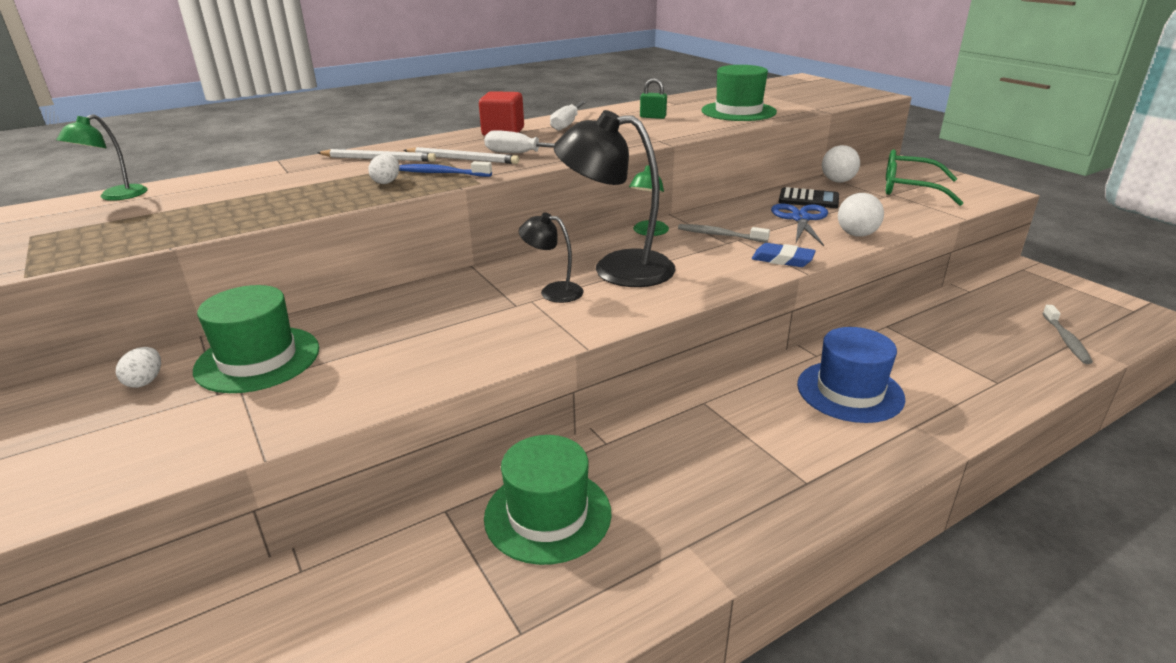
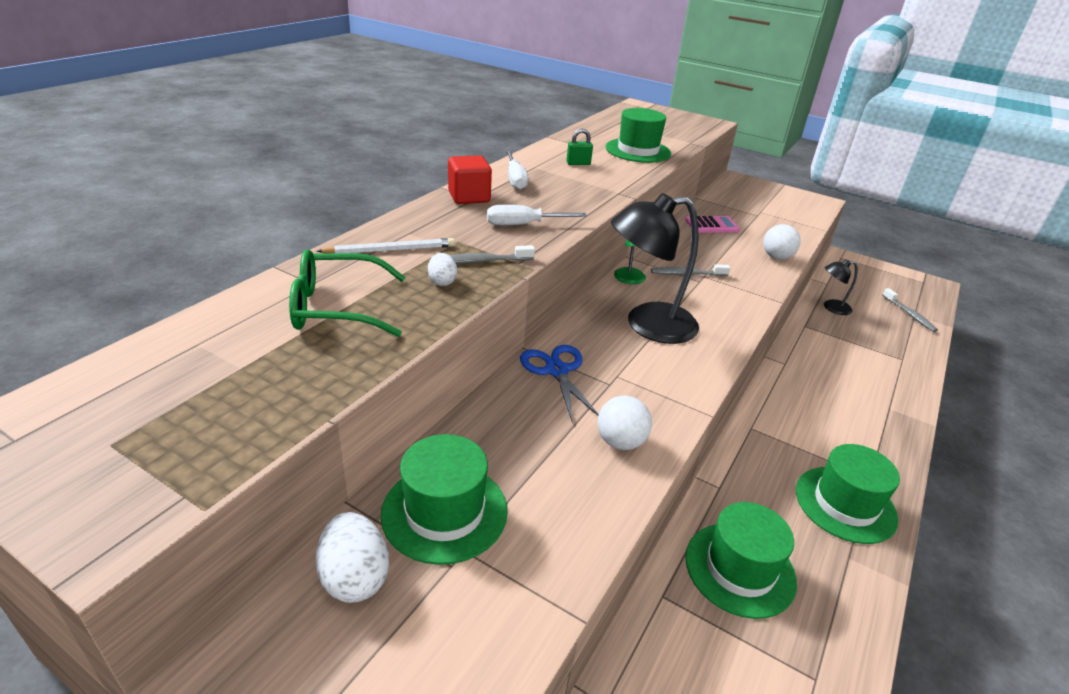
camera: 30 degrees left, 5 degrees up
(115, 196) = (141, 357): green lamp -> none
(145, 381) = (355, 577): white egg -> white egg, size x1.70
(442, 173) = (482, 261): blue toothbrush -> grey toothbrush
(462, 159) = (476, 239): white pencil -> none
(553, 291) = (624, 361): black lamp -> black lamp (831, 308)
(741, 497) = (845, 504): none -> green hat
(782, 259) = (753, 291): blue eraser -> none
(800, 219) = (725, 247): blue scissors -> blue scissors (557, 370)
(808, 199) = (711, 225): black calculator -> pink calculator
(837, 181) = (713, 203): white ball -> white ball (620, 442)
(850, 391) = (831, 390): blue hat -> none
(909, 189) = (766, 205): green glasses -> green glasses (337, 307)

